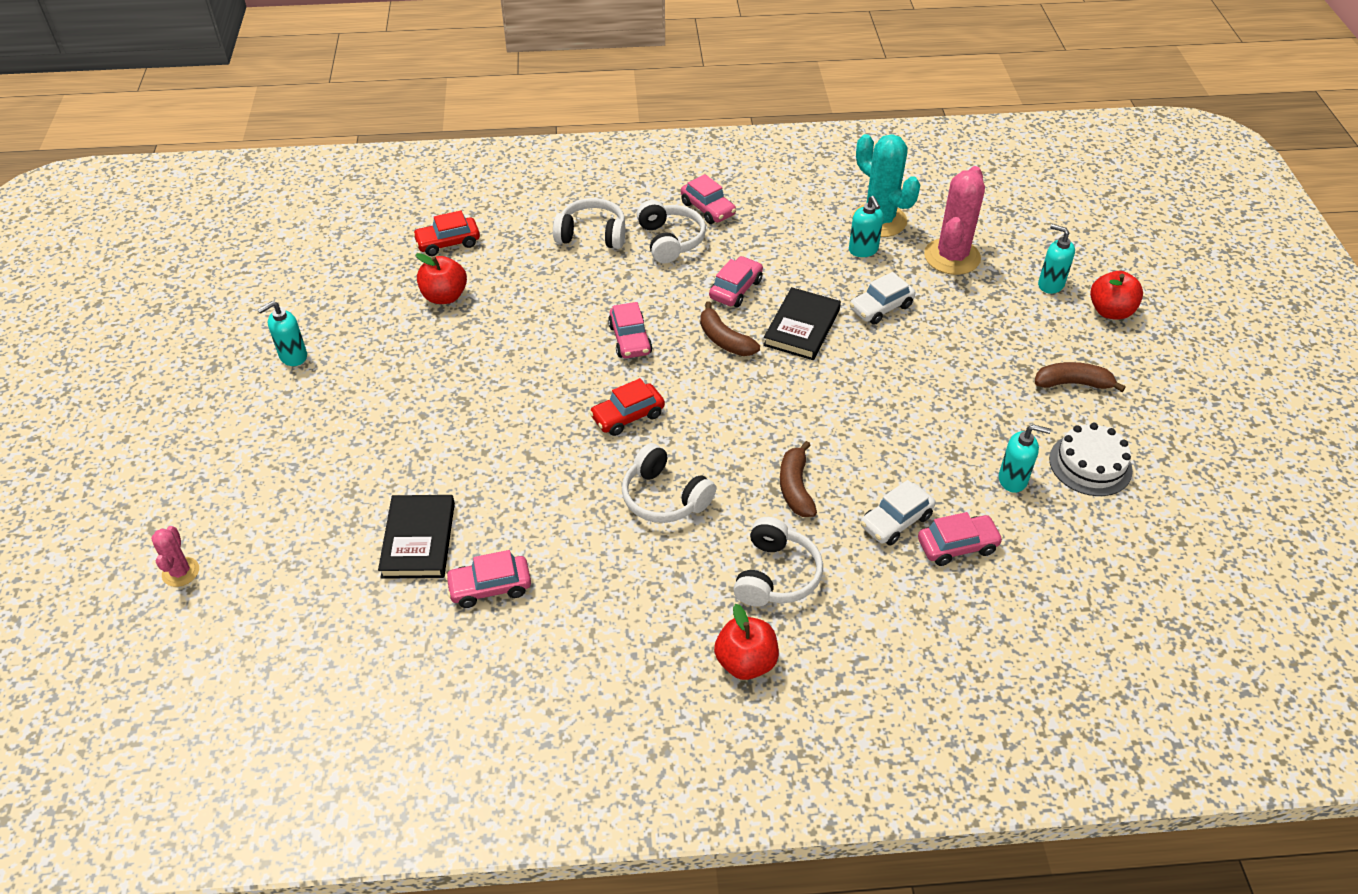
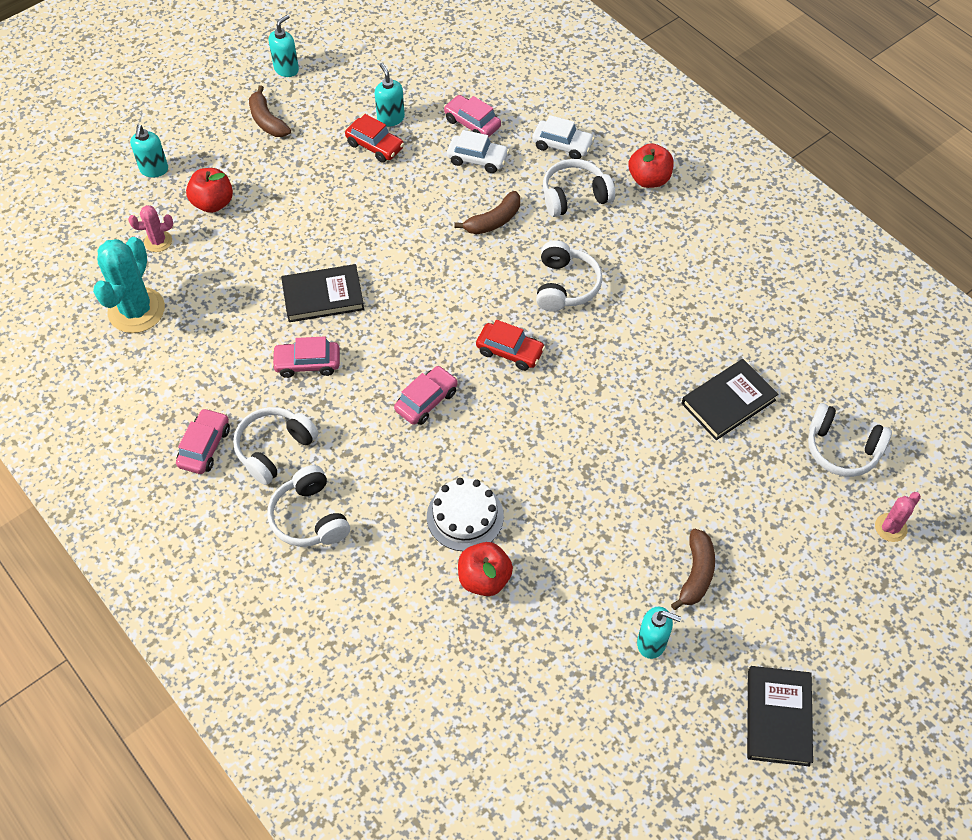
camera: 125 degrees left, 10 degrees up
(160, 391) = (778, 717): none -> black book
(281, 594) = (842, 448): none -> white headphones
(448, 243) = (411, 635): red car -> red car (375, 146)
(490, 587) = (722, 334): pink car -> none
(724, 340) = (377, 338): brown banana -> brown banana (696, 574)
(863, 250) = (189, 302): turquoise soap dispenser -> turquoise soap dispenser (286, 69)
(881, 307) = (260, 258): white car -> white car (562, 145)
(952, 257) = (158, 241): pink cactus -> pink cactus, size x0.51
(1090, 464) = (344, 88): white cake -> white cake (465, 516)
(1110, 311) = (165, 126): red apple -> red apple (213, 203)

